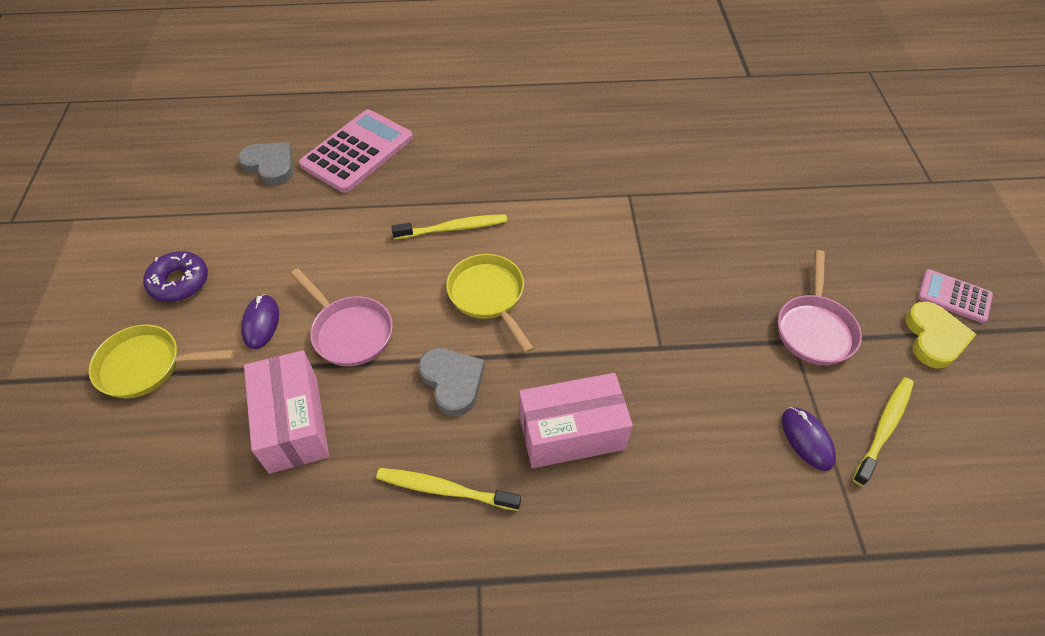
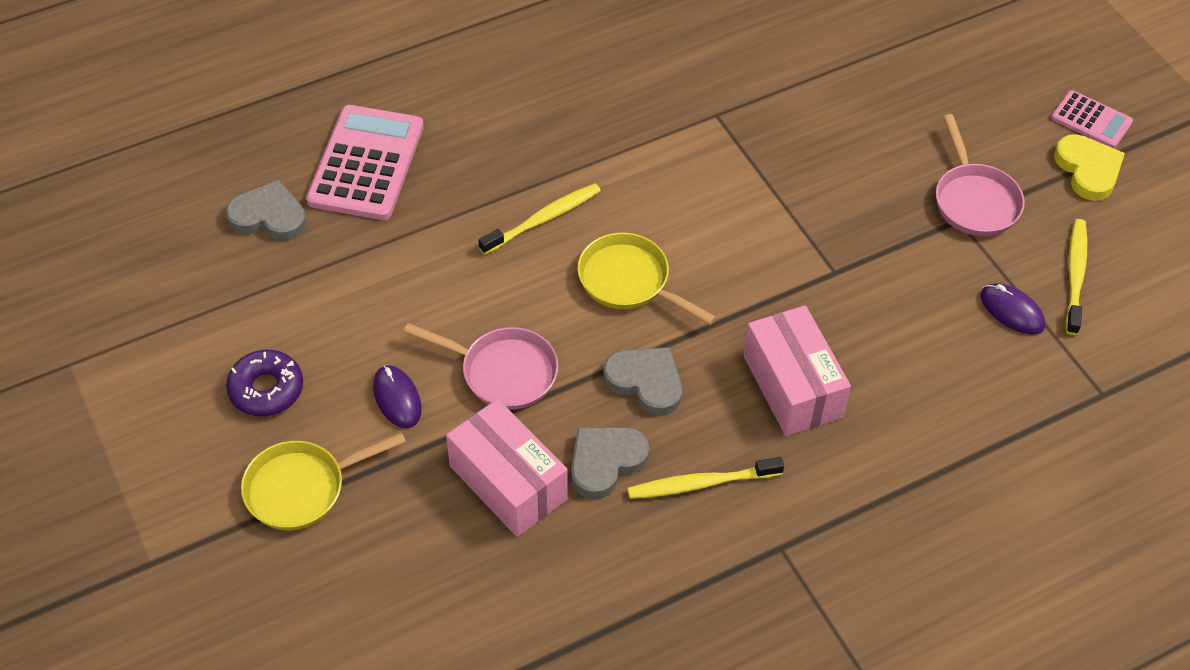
camera: 25 degrees left, 0 degrees up
(379, 437) = (605, 462): none -> grey heart
(571, 432) = (792, 386): pink box -> pink box turned 75 degrees counterclockwise
(954, 296) = (1091, 120): pink calculator -> pink calculator turned 150 degrees counterclockwise

